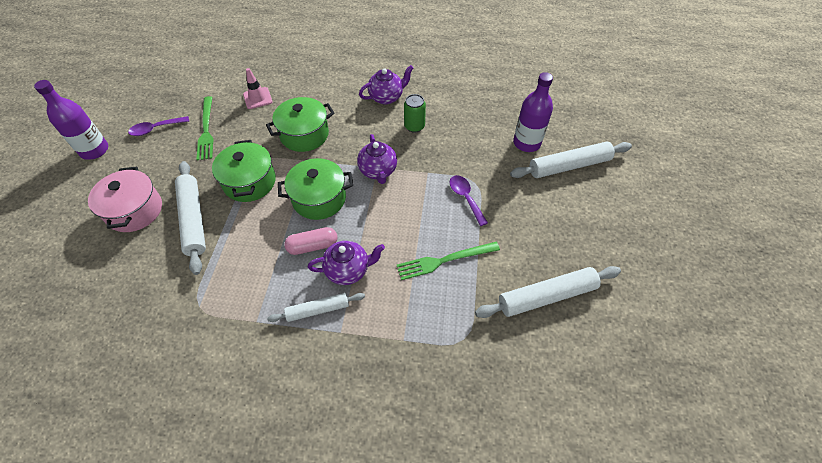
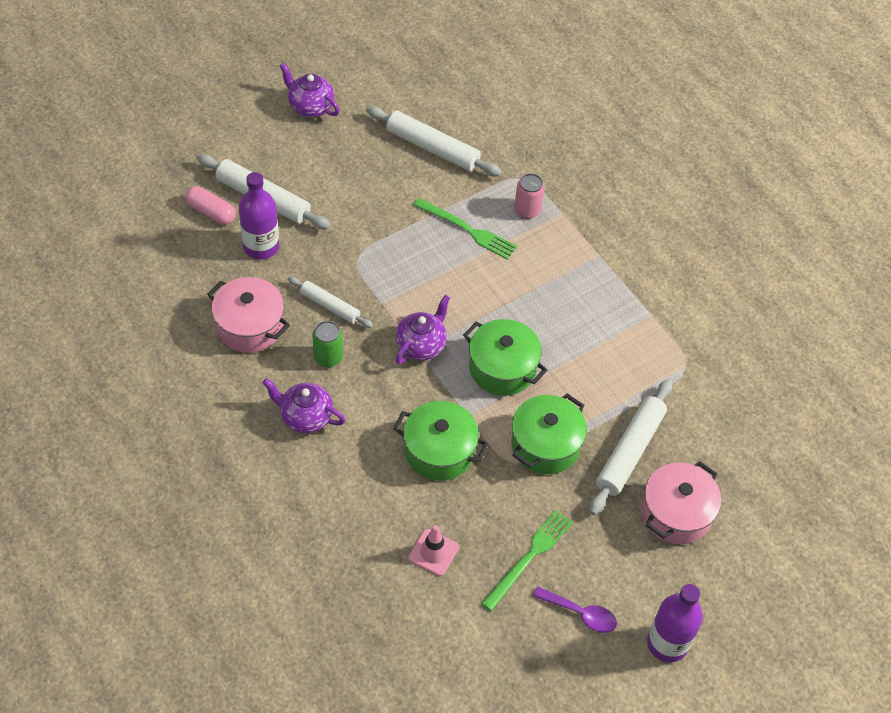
camera: 135 degrees left, 0 degrees up
(313, 246) = (553, 332): pink capsule -> pink capsule (211, 212)
(318, 310) = (599, 282): white rolling pin -> white rolling pin (330, 306)
(348, 270) = (546, 288): purple teapot -> purple teapot (310, 107)
(428, 315) = (527, 210): none -> pink can
(466, 198) = (384, 254): purple spoon -> none
(469, 108) = (250, 326): none -> pink pot

